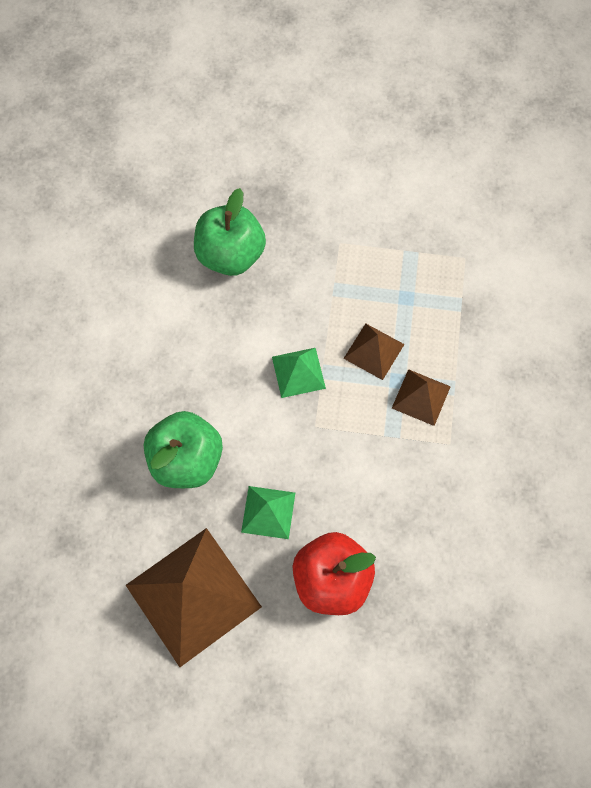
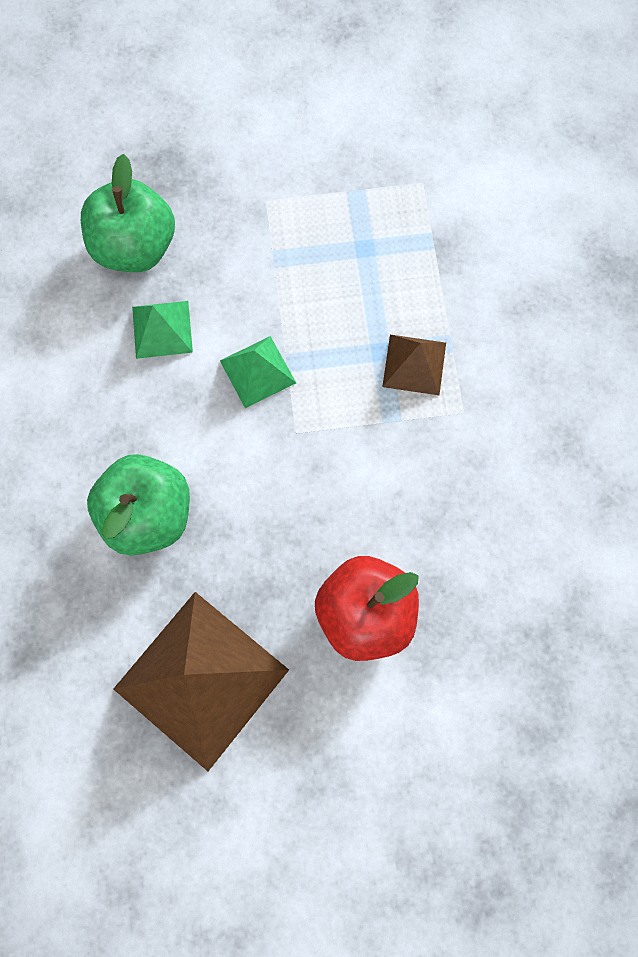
camera: 15 degrees left, 5 degrees up
(268, 512) = (266, 552): green pyramid -> green pyramid (162, 329)
(373, 351) = (342, 323): brown pyramid -> none

